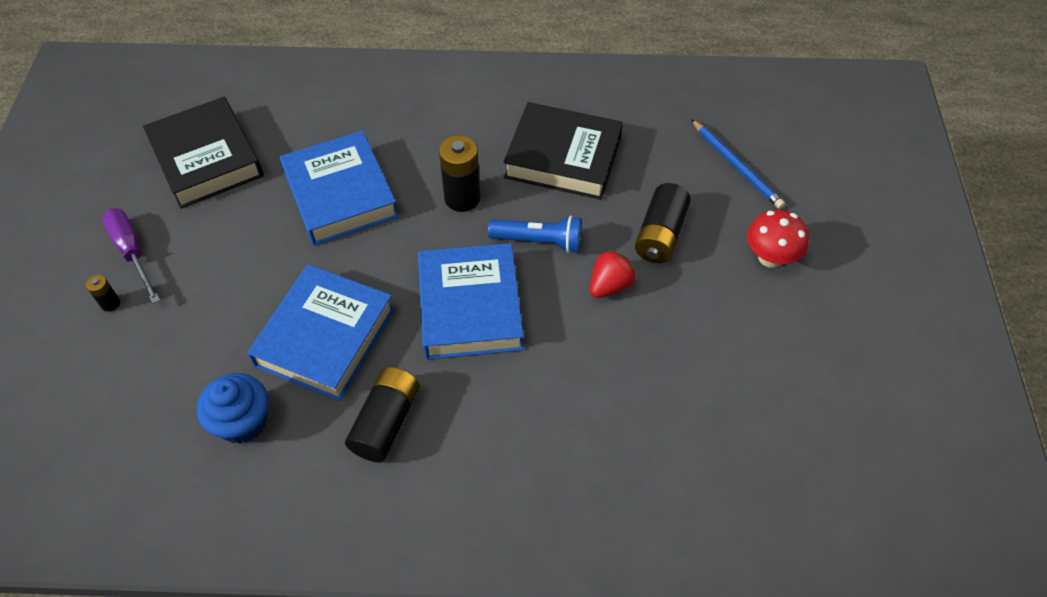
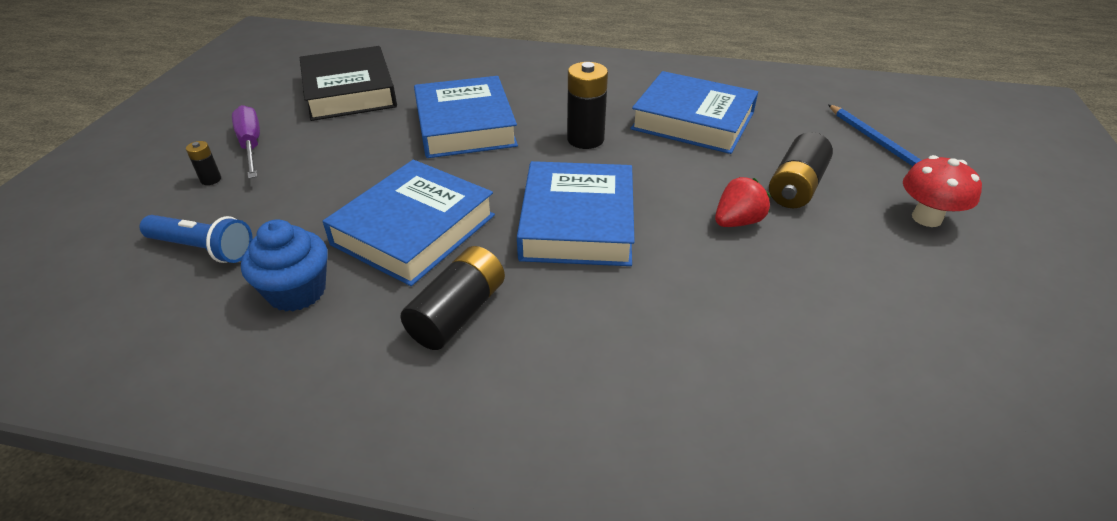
camera: 10 degrees right, 15 degrees down
(539, 241) = (661, 178): blue flashlight -> blue flashlight (203, 249)
(563, 158) = (693, 121): black book -> blue book

